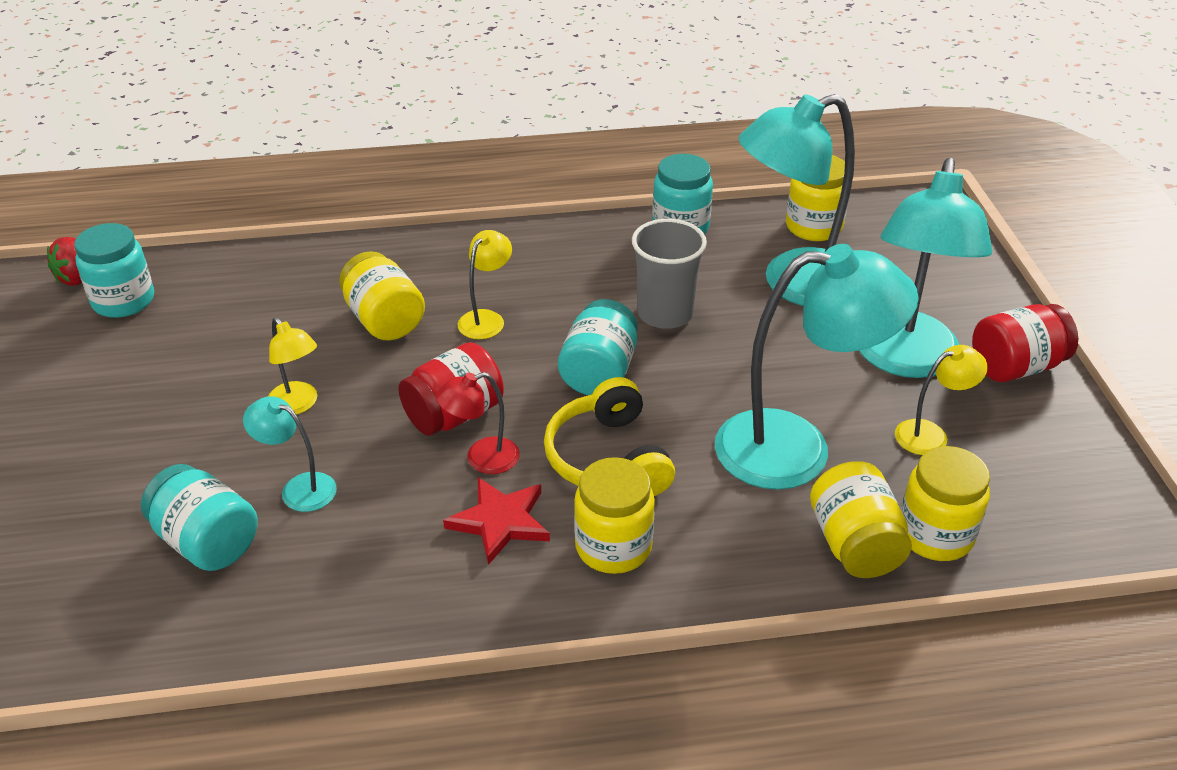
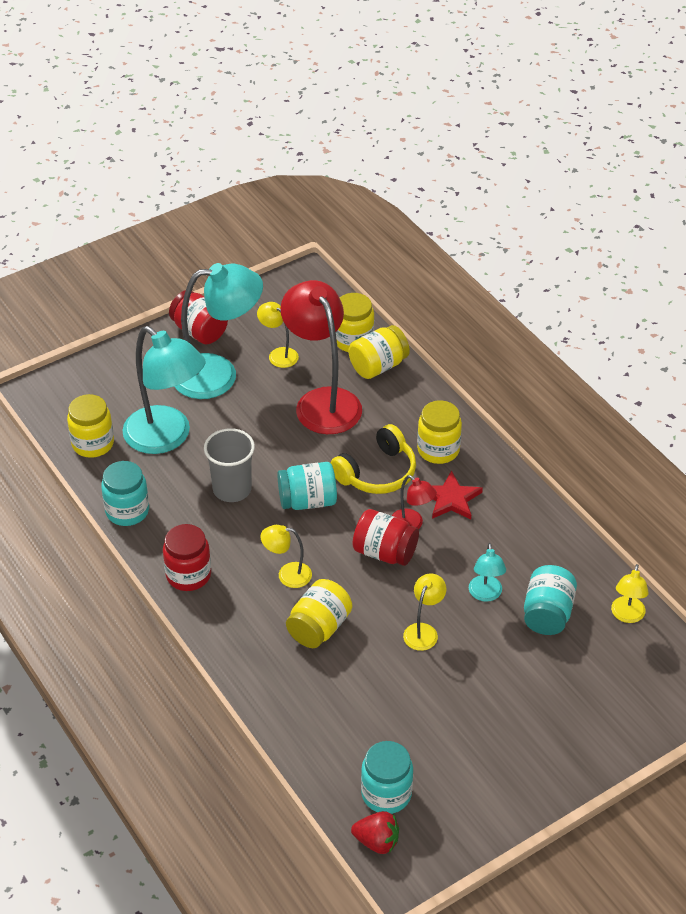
camera: 115 degrees left, 5 degrees up
(115, 637) = (626, 616): none -> yellow lamp
(546, 246) = (188, 575): none -> red jar
(797, 449) = (322, 401): turquoise lamp -> red lamp

